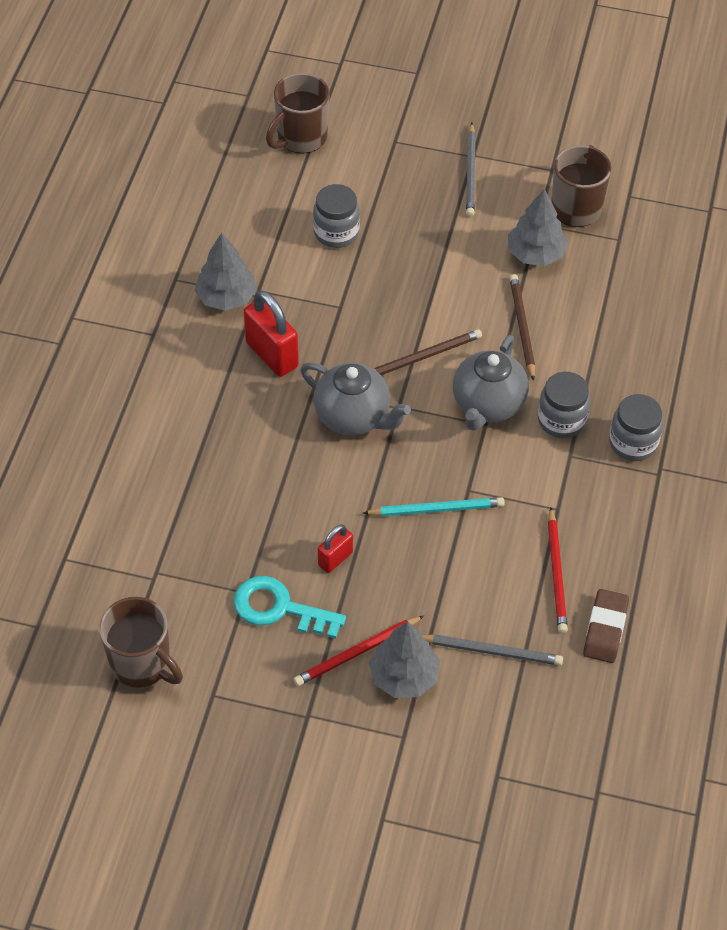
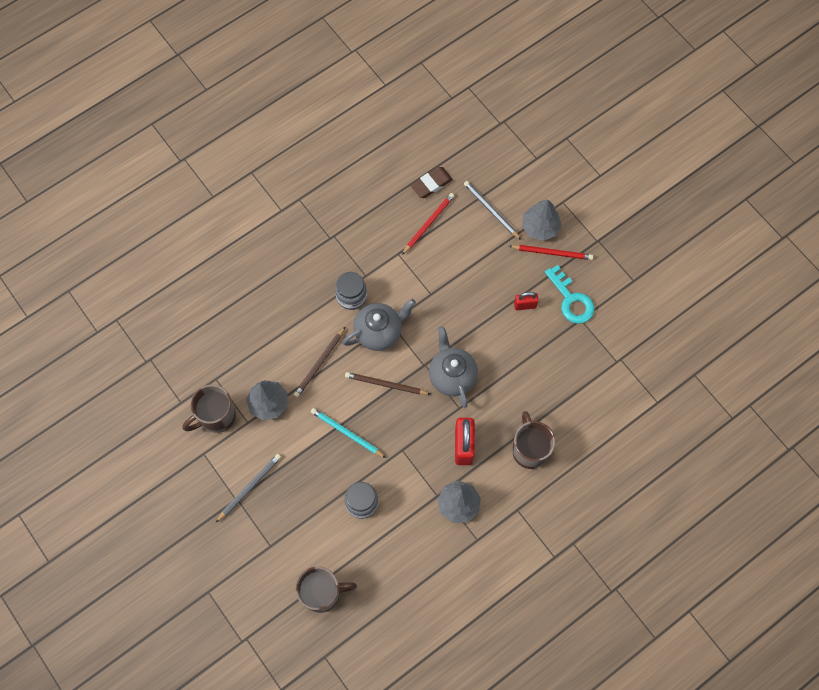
camera: 140 degrees left, 15 degrees up
(142, 664) = (656, 318): brown mug -> brown mug (529, 450)
(436, 509) = (455, 295): turquoise pencil -> turquoise pencil (346, 433)
(633, 443) = (329, 259): grey jar -> none

